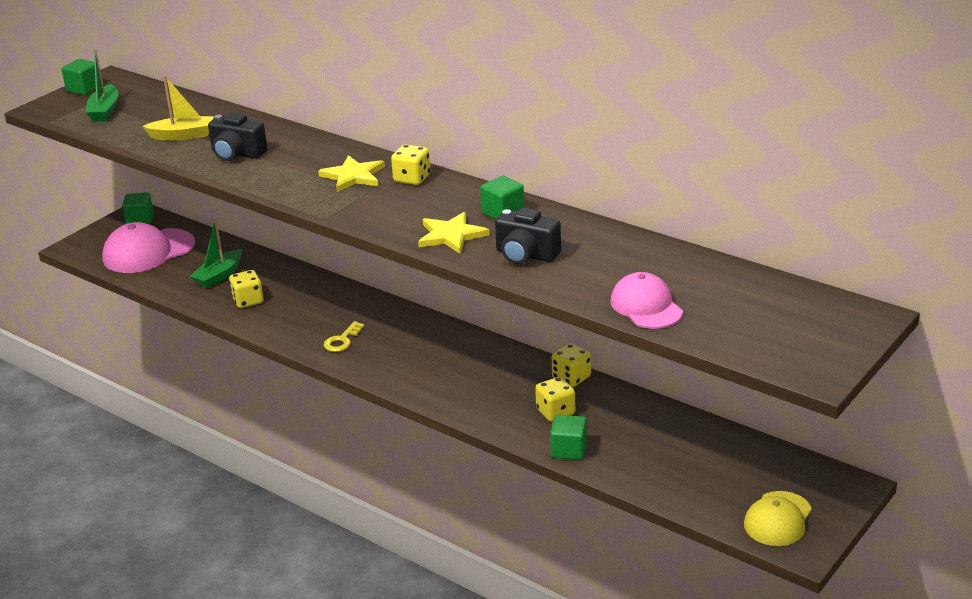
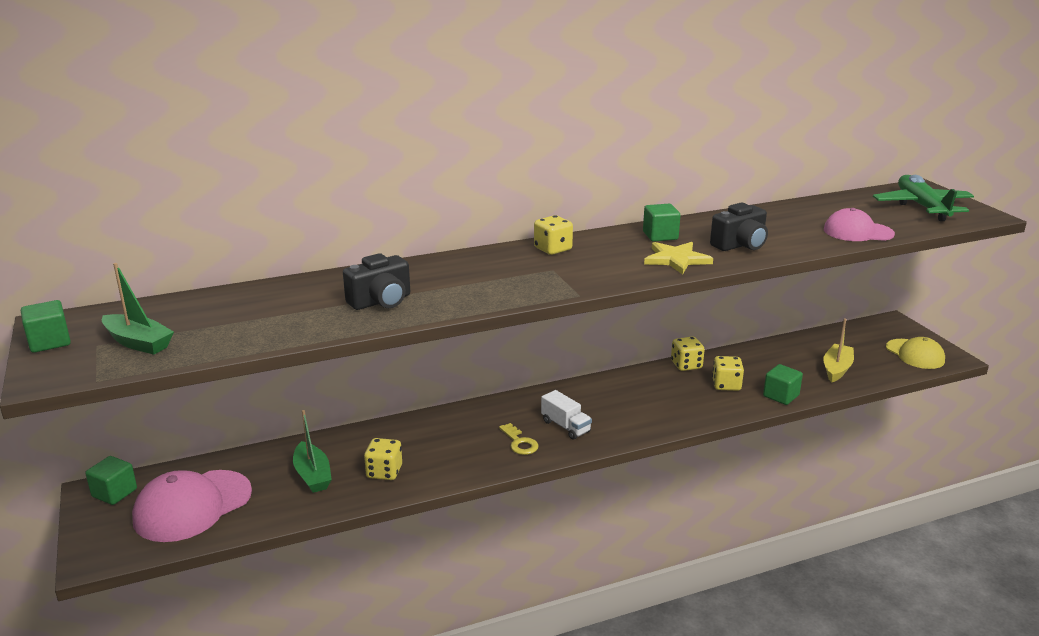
camera: 60 degrees left, 5 degrees down
(148, 251) = (192, 506): pink cap -> pink cap turned 45 degrees clockwise
(183, 135) = (288, 316): yellow boat -> yellow boat (836, 369)
(353, 176) = (513, 267): yellow star -> none
(389, 352) = (565, 426): none -> white truck
(792, 329) = (922, 207): none -> green plane

